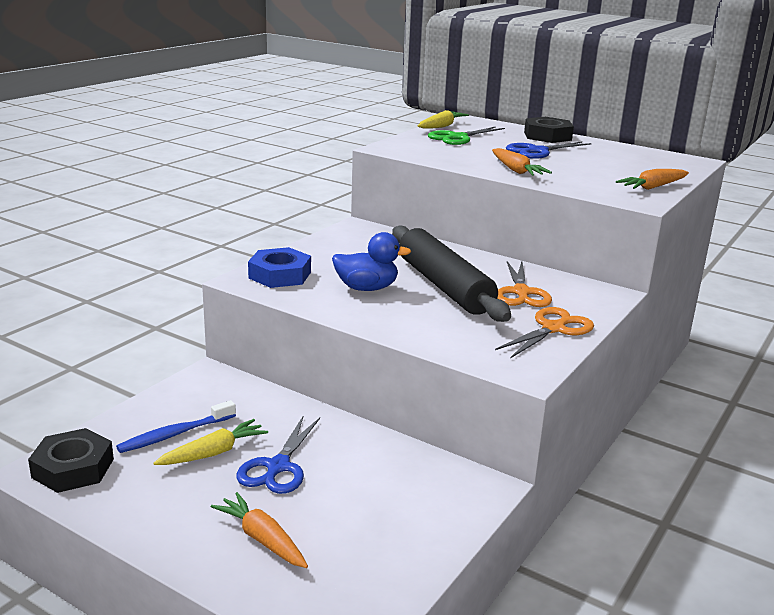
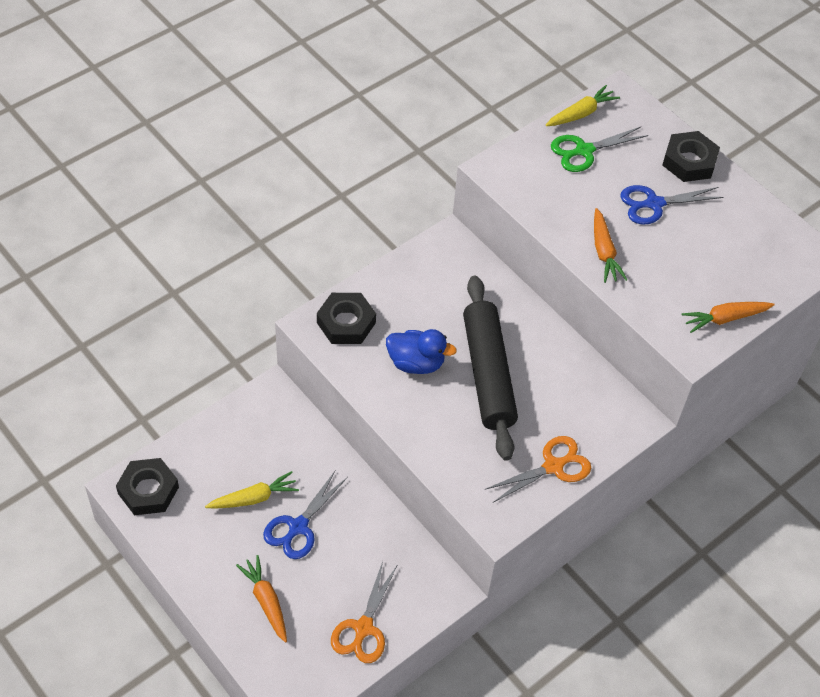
camera: 15 degrees right, 30 degrees up
(175, 434) = (229, 468): blue toothbrush -> none
(280, 275) = (346, 323): blue nut -> black nut
(521, 292) = (554, 401): orange scissors -> orange scissors (363, 628)

